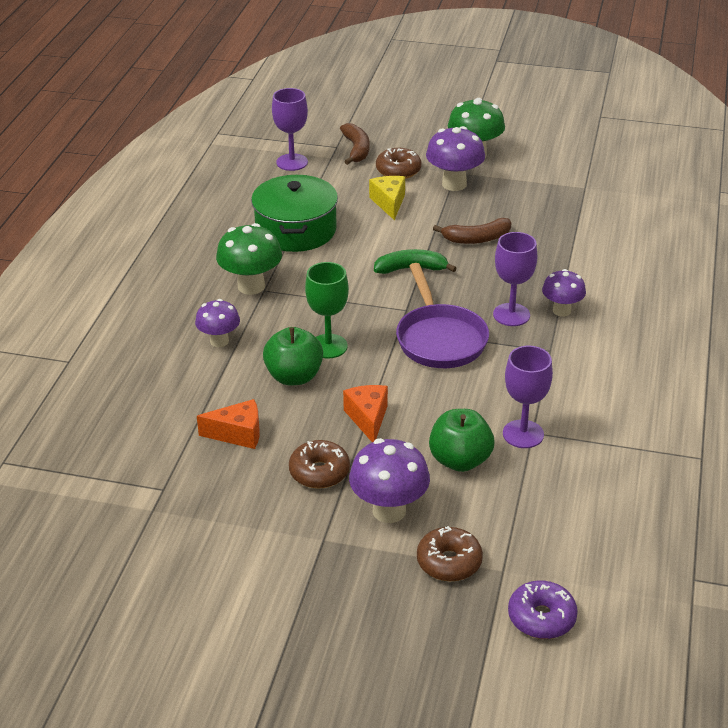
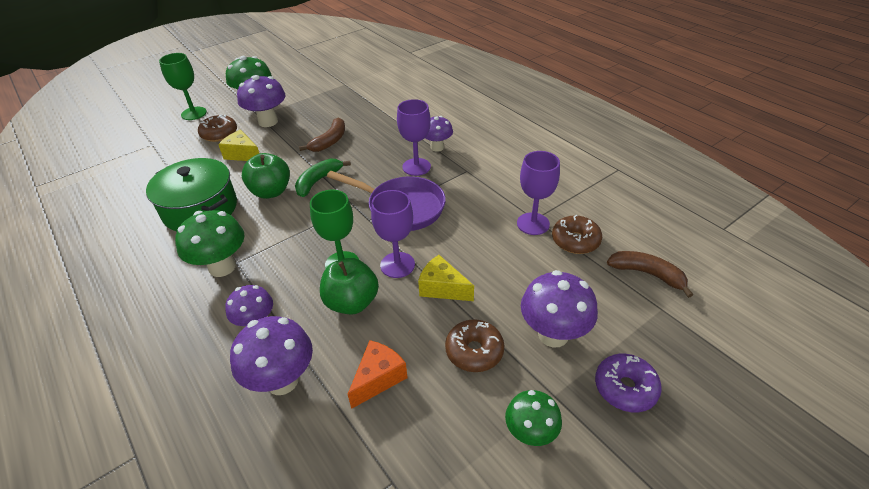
camera: 50 degrees left, 5 degrees up
(186, 387) = (282, 380): none -> purple mushroom
(272, 541) = (530, 434): none -> green mushroom
(292, 162) = (131, 171): purple goblet -> purple goblet (397, 265)
(356, 149) = (170, 138): brown banana -> brown banana (647, 274)
(368, 418) = (442, 288): orange cheese -> yellow cheese
(406, 136) = (194, 113): none -> green goblet
(449, 562) = (634, 332): brown donut -> brown donut (575, 241)
(460, 460) = (532, 266): green apple -> green apple (271, 192)
(541, 617) = (723, 316): purple donut -> purple donut (625, 388)

